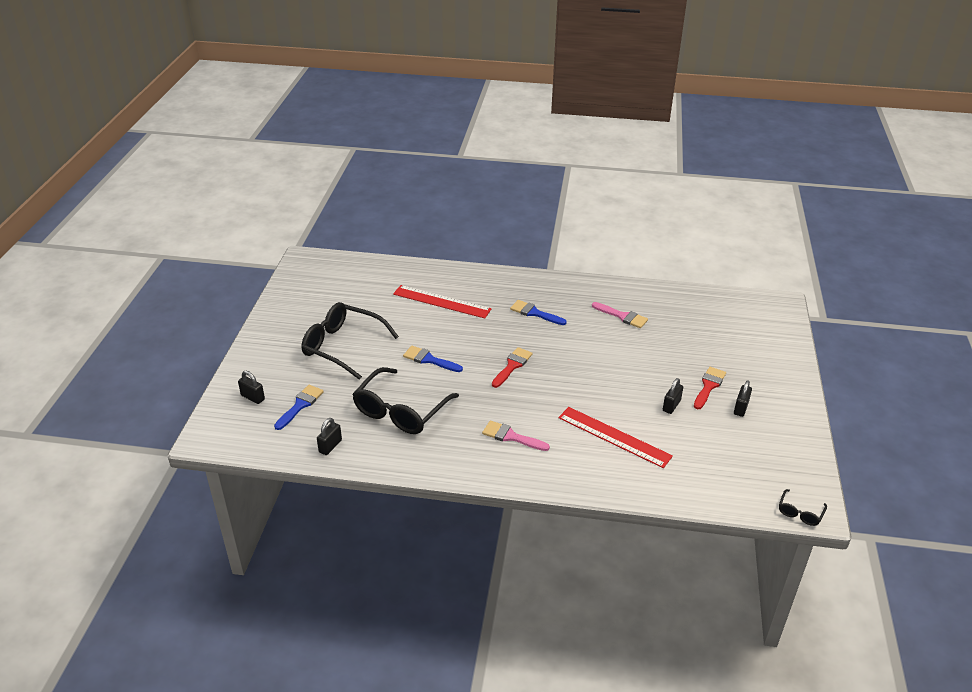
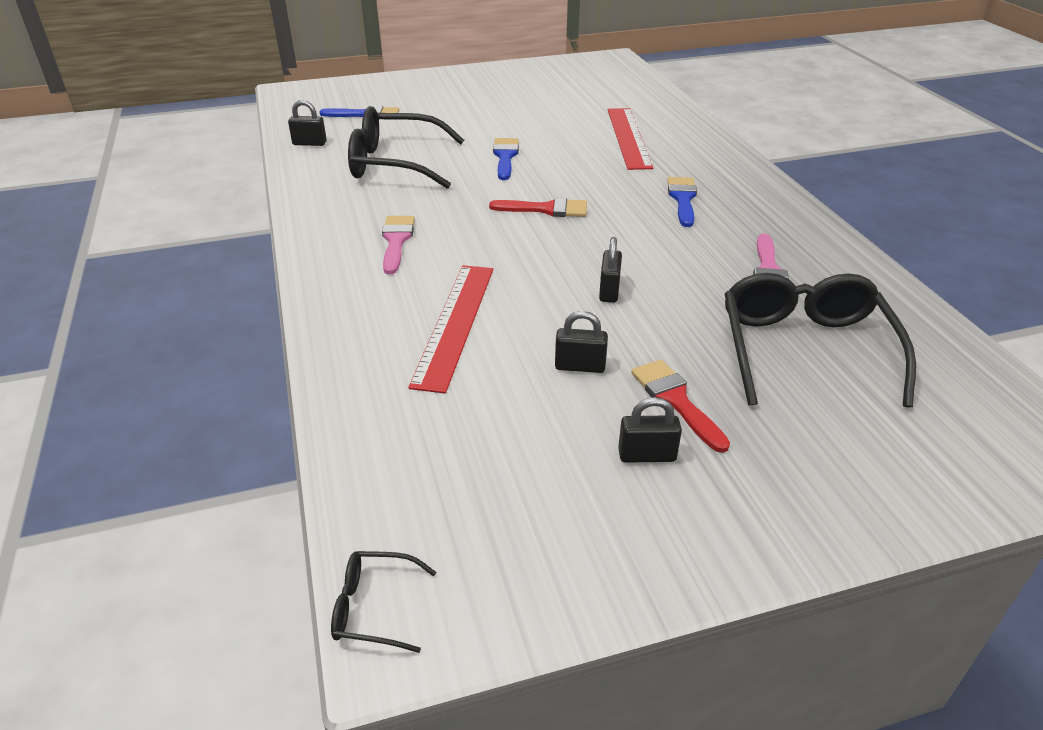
camera: 65 degrees right, 0 degrees up
(253, 397) = (362, 93): black padlock -> black padlock (609, 291)
(342, 346) = (482, 109): black glasses -> black glasses (804, 349)
(709, 386) = (676, 400): red brush -> red brush turned 120 degrees counterclockwise

